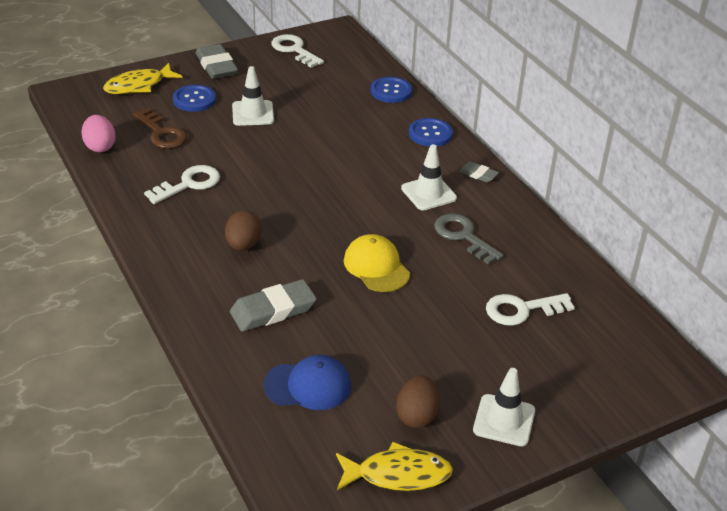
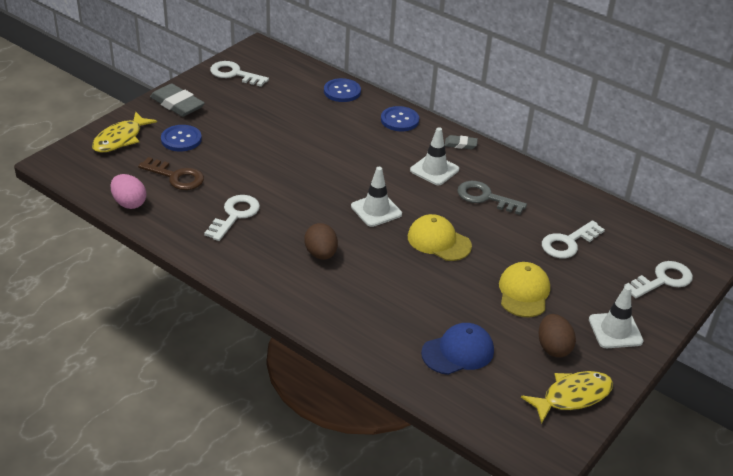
camera: 25 degrees left, 0 degrees up
(253, 113) = (242, 139): white traffic cone -> white traffic cone (376, 210)
(273, 310) = (385, 300): grey eraser -> none
(429, 347) = (524, 292): none -> yellow cap
(606, 383) = (663, 280): none -> white key

